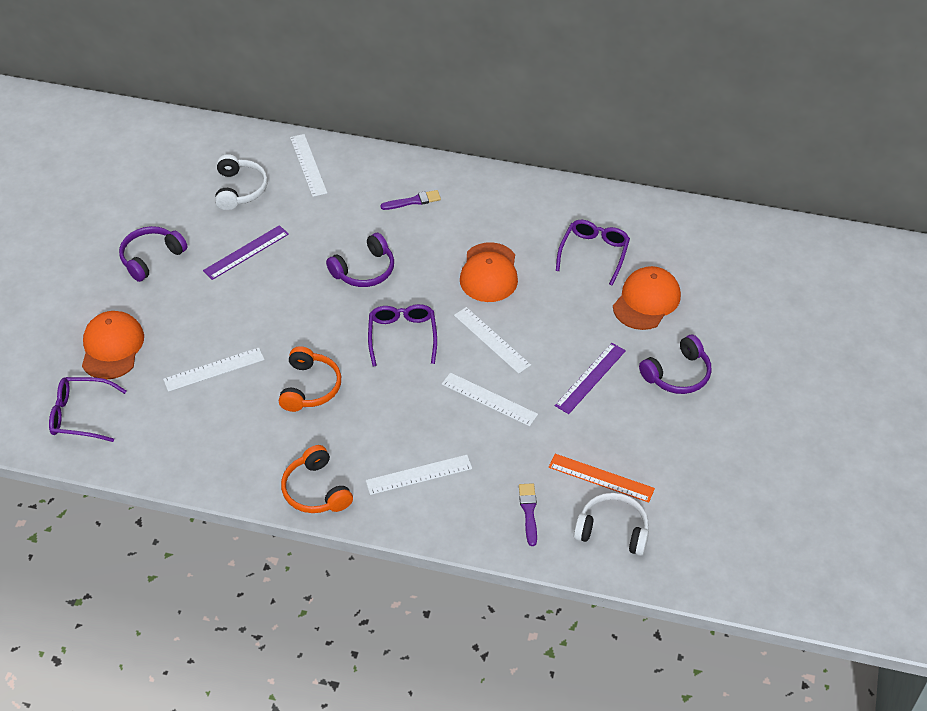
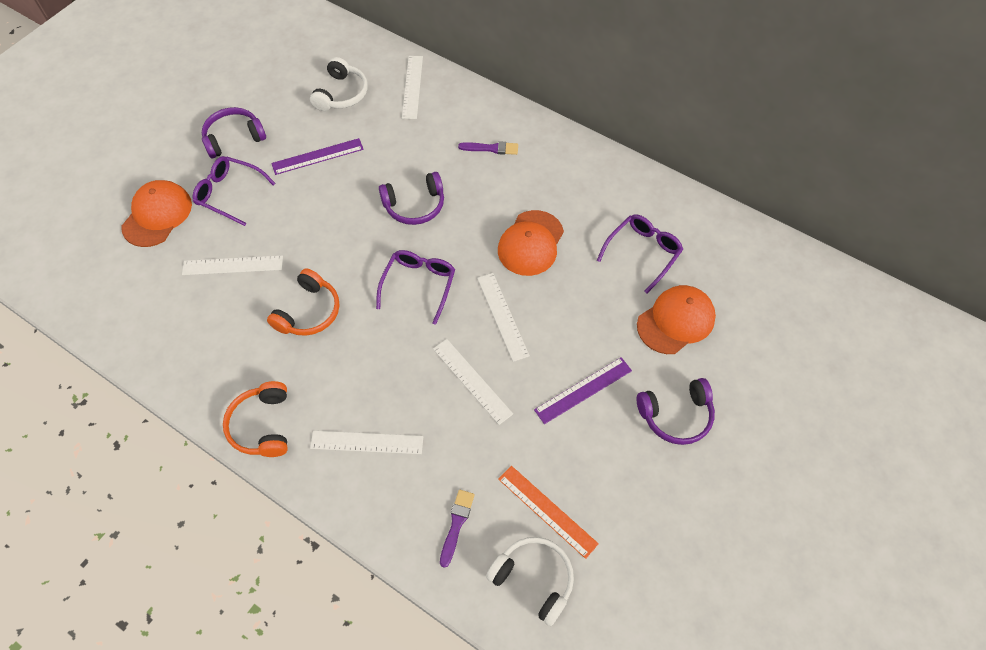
camera: 20 degrees right, 10 degrees up
(80, 415) = (96, 274): purple glasses -> purple glasses (229, 193)

